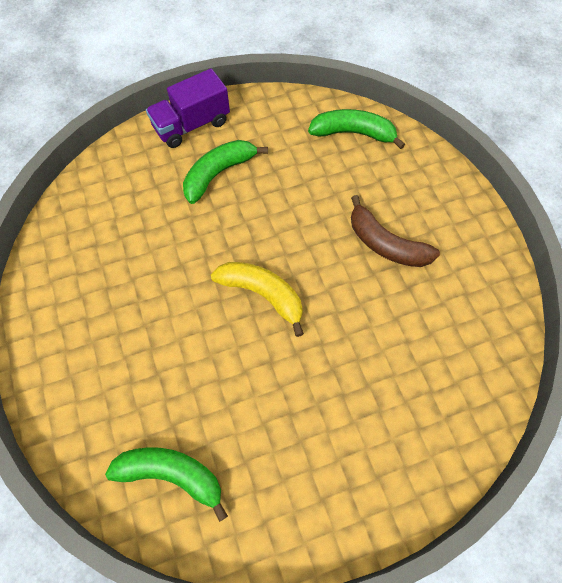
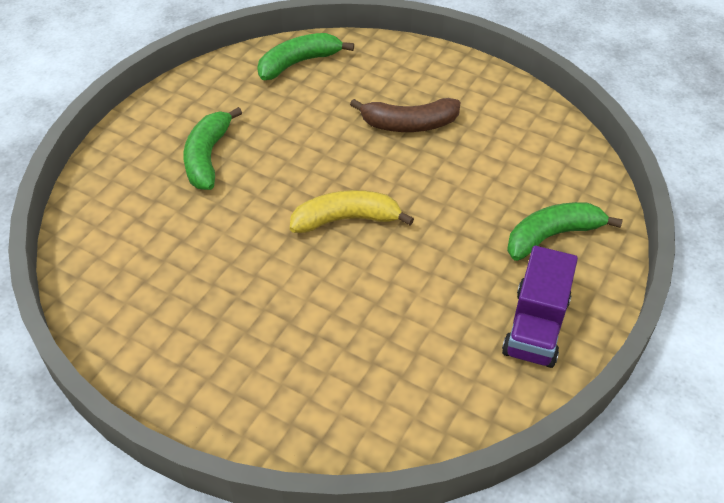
camera: 40 degrees left, 15 degrees down
(172, 475) = (410, 395): green banana -> green banana (552, 236)
(191, 125) = (139, 135): purple truck -> purple truck (536, 327)

